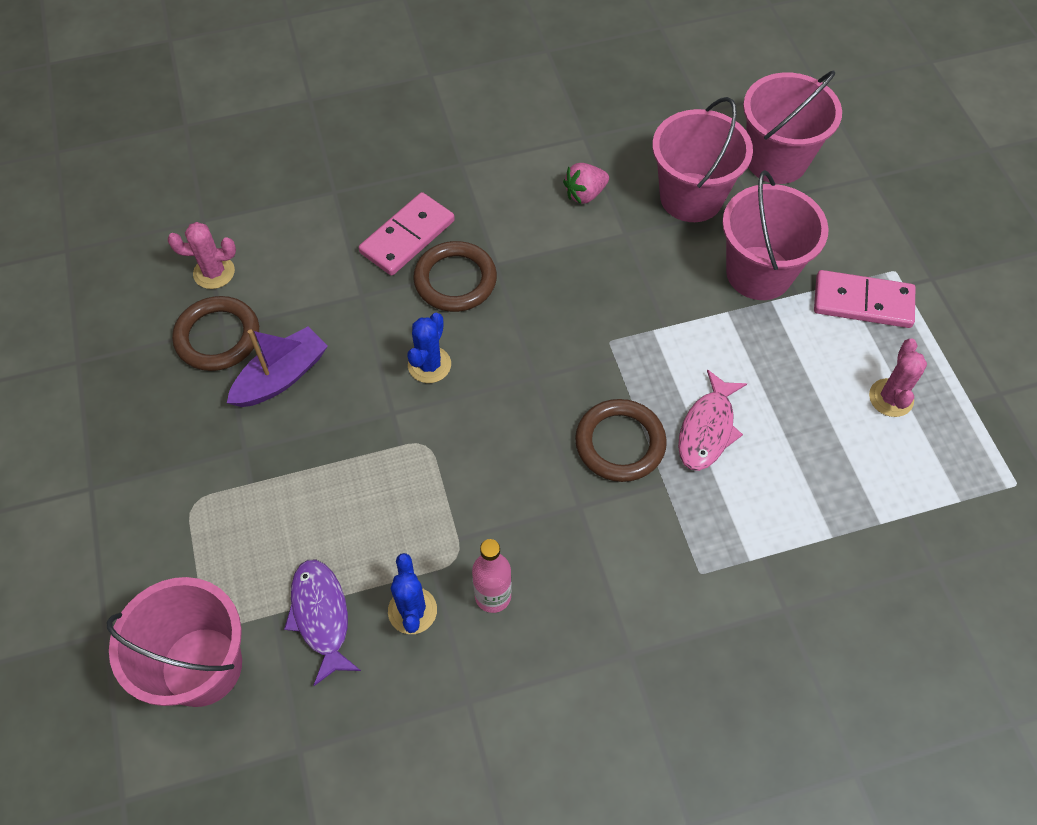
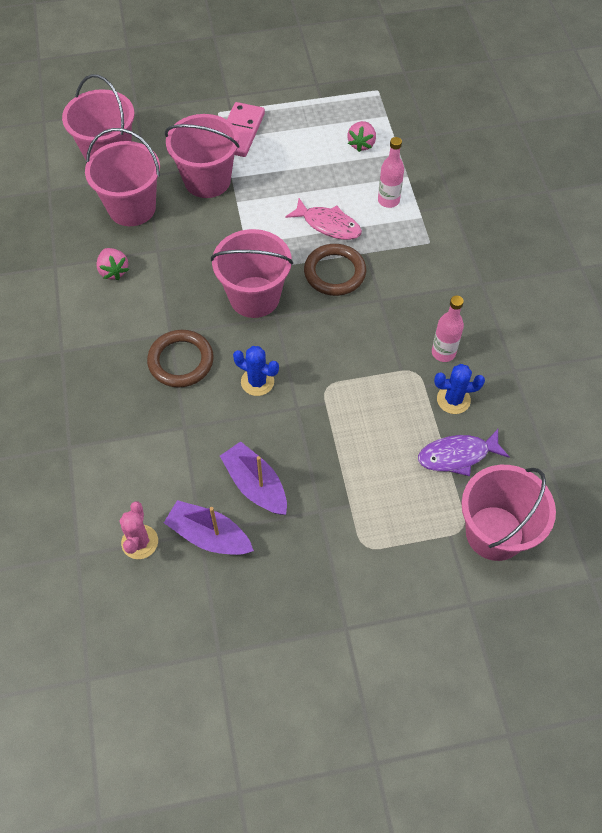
camera: 85 degrees left, 0 degrees up
(218, 337) = (209, 535): brown ring -> purple boat
(407, 237) = (131, 392): pink domino -> none
(564, 349) = (254, 297): none -> pink bucket
(774, 510) = (388, 200): none -> pink bottle
(884, 465) = (361, 144): none -> pink strawberry
(891, 398) = (314, 132): pink cactus -> none

